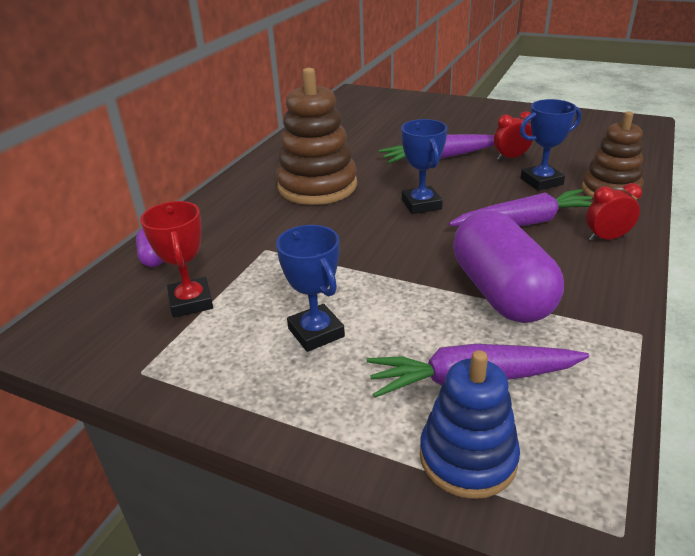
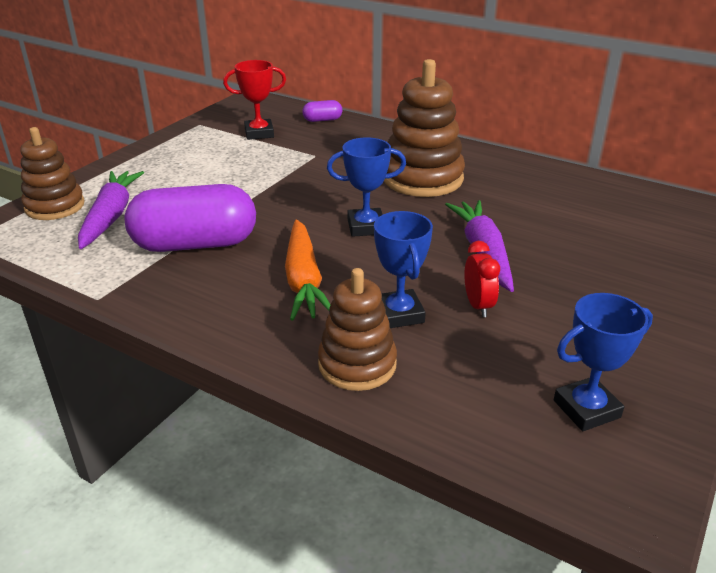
camera: 95 degrees right, 0 degrees up
(316, 332) = (198, 170): blue trophy -> blue trophy (586, 409)
(467, 457) = (55, 206): blue stacking toy -> brown stacking toy
(525, 222) = (304, 280): purple carrot -> orange carrot
(606, 238) = (247, 325): red clock -> none

